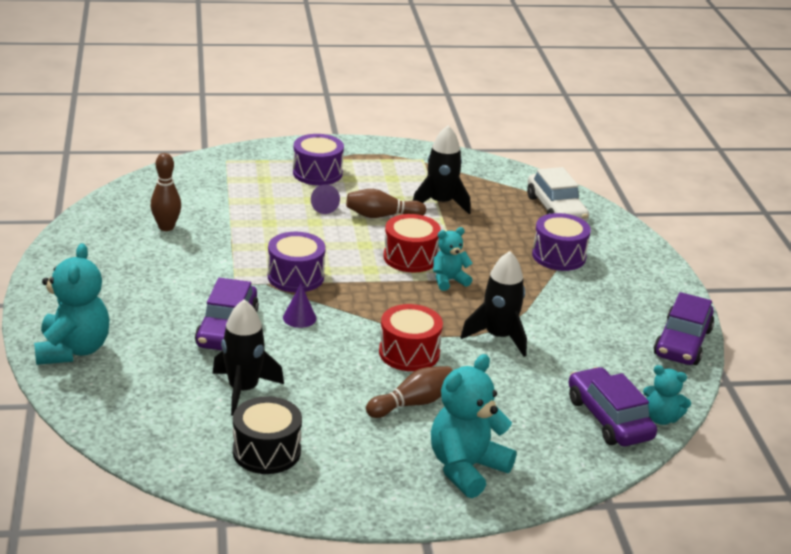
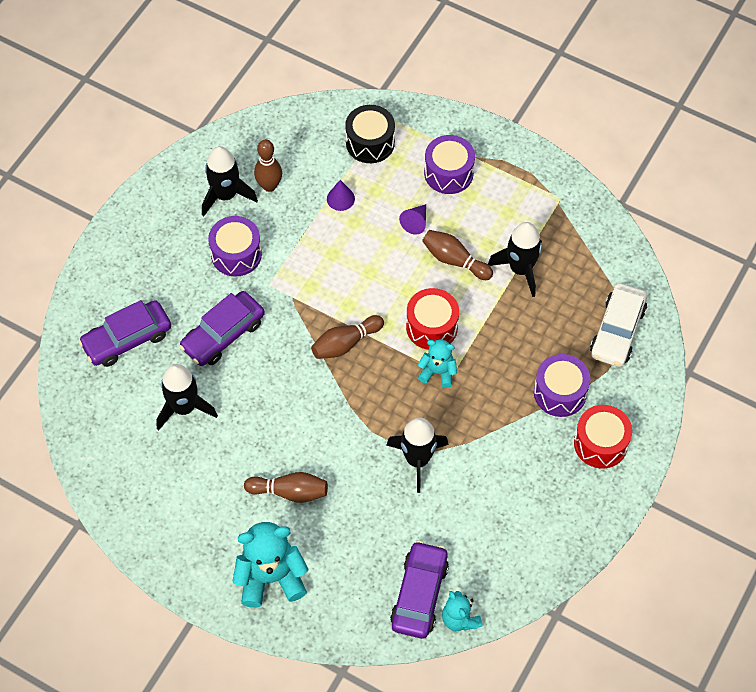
camera: 40 degrees right, 30 degrees up
(73, 350) = (102, 298): turquoise teddy bear -> none
(130, 245) = (225, 195): none -> black rocket
(266, 451) = (152, 478): black drum -> black drum (370, 143)
(295, 277) = (321, 301): purple drum -> purple drum (236, 254)
(299, 318) = (285, 352): purple cone -> purple cone (340, 198)
(348, 293) = (345, 343): none -> brown bowling pin
(409, 353) = (333, 437): red drum -> red drum (600, 443)
(682, 343) = (561, 552): purple car -> purple car (127, 339)

